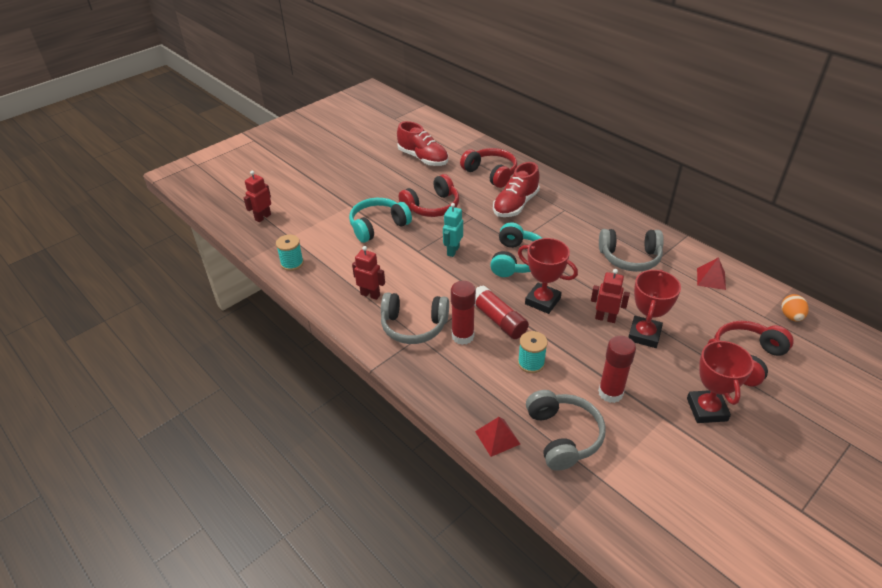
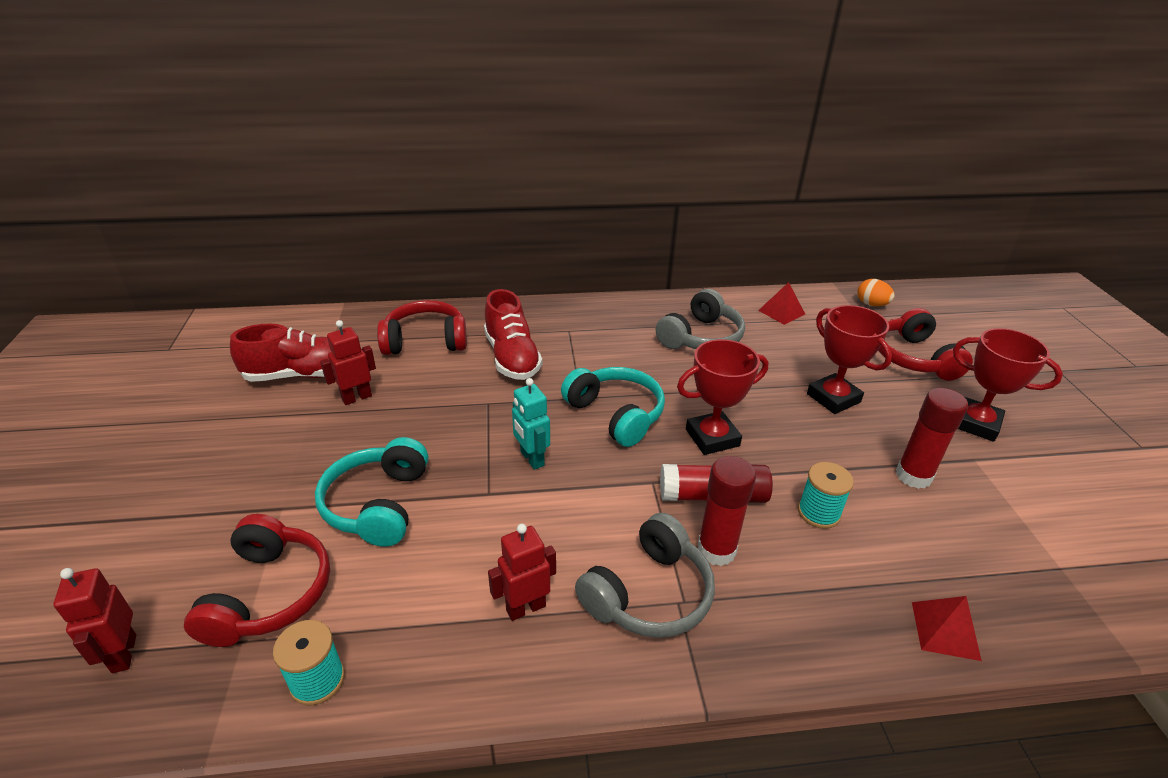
camera: 55 degrees left, 5 degrees down
(432, 206) = (415, 425): red headphones -> red headphones (269, 594)
(563, 436) = (970, 560): grey headphones -> none
(605, 318) = (784, 408): red robot -> red robot (357, 398)

